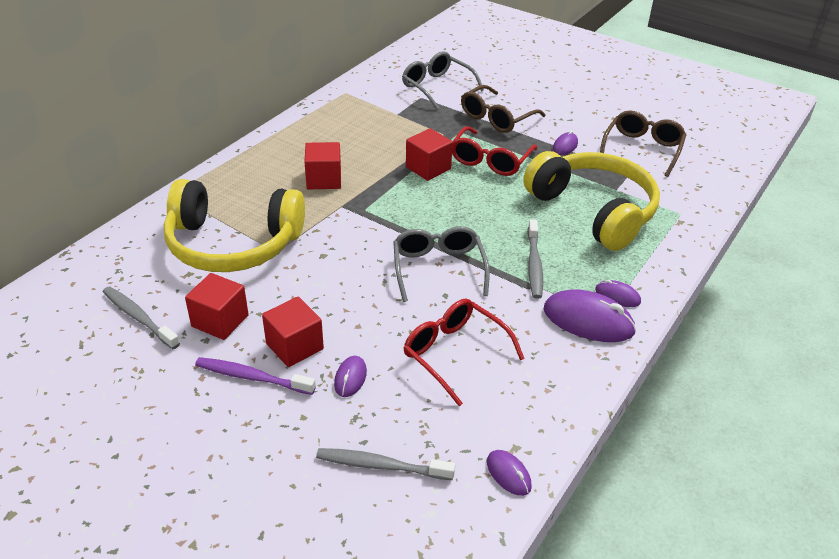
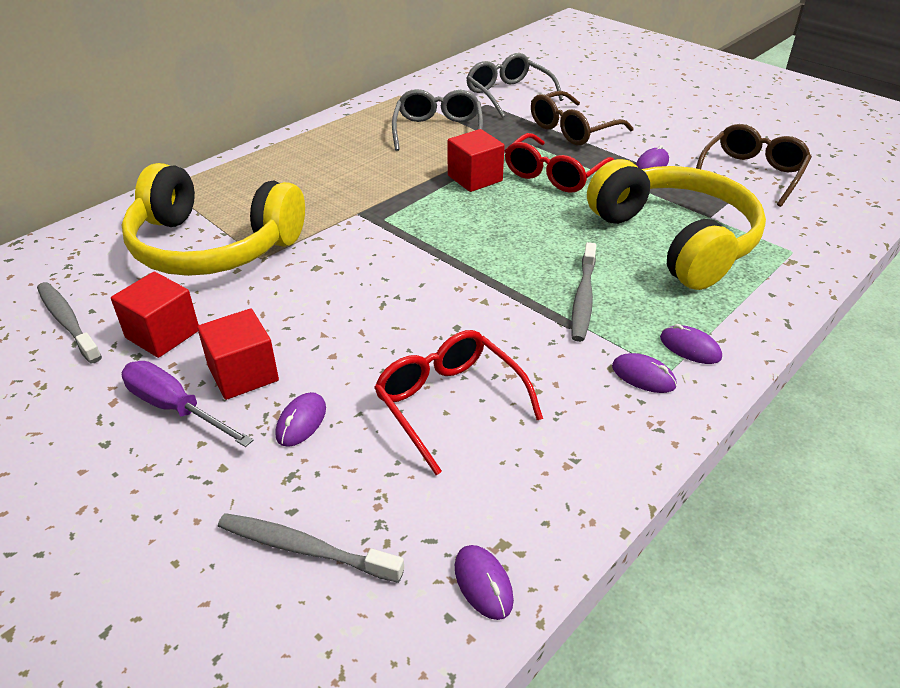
camera: 10 degrees right, 0 degrees up
(252, 377) = (175, 408): purple toothbrush -> purple screwdriver
(324, 179) = (345, 183): red cube -> none
(438, 269) = (456, 294): grey glasses -> grey glasses (438, 131)
(588, 320) = (643, 376): purple mouse -> purple mouse, size x0.52

